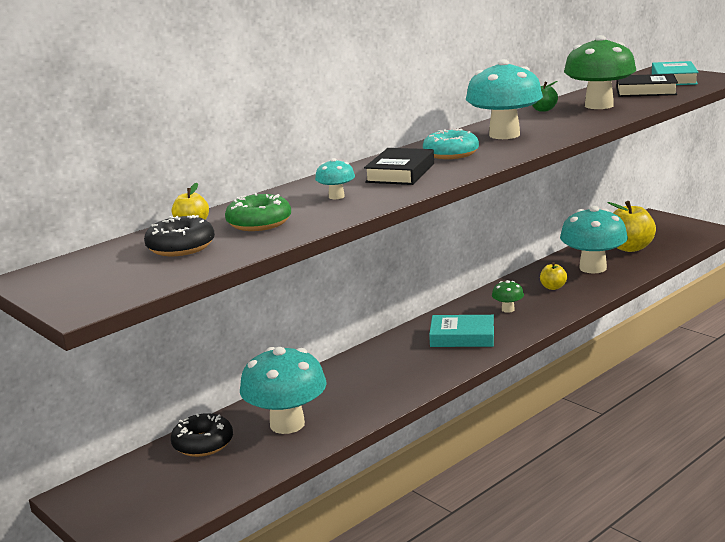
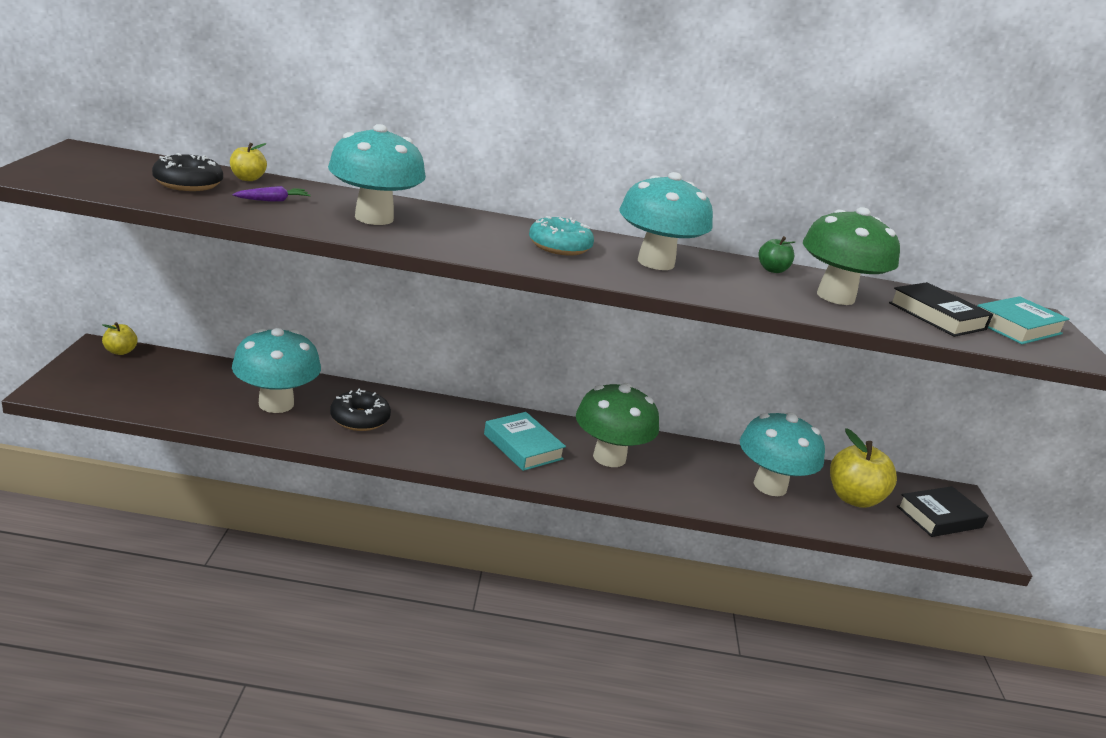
camera: 40 degrees right, 5 degrees up
(203, 444) = (214, 375): black donut -> black donut (360, 419)
(259, 223) = (273, 200): green donut -> purple carrot
(336, 196) = (374, 218): turquoise mushroom -> turquoise mushroom, size x2.22
(400, 173) = (472, 233): black book -> black book (939, 517)
(508, 309) = (609, 457): green mushroom -> green mushroom, size x2.22
(553, 287) = (692, 472): yellow apple -> yellow apple (120, 351)

